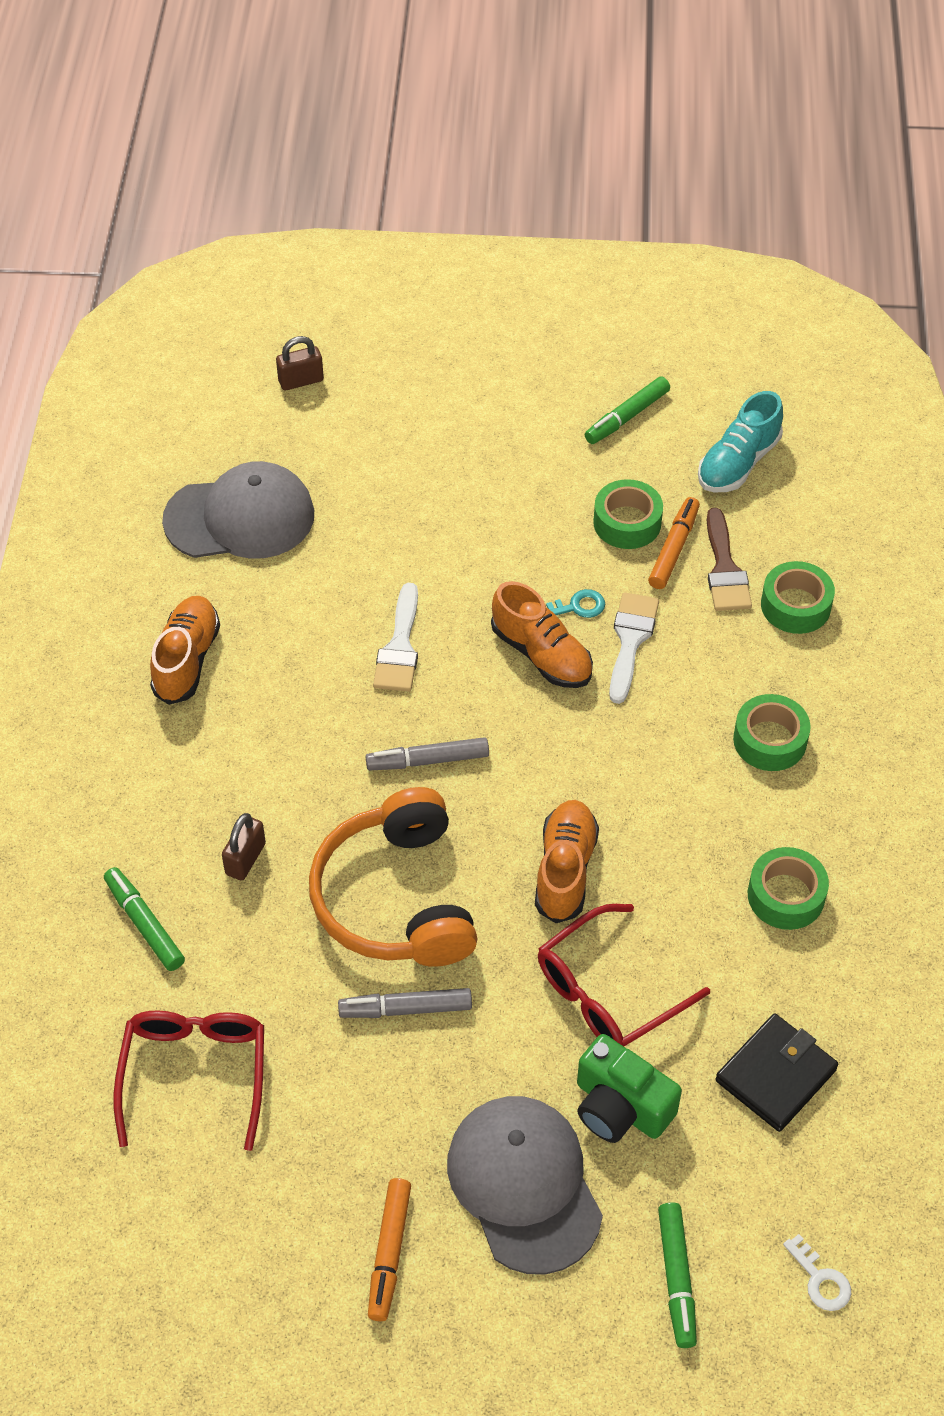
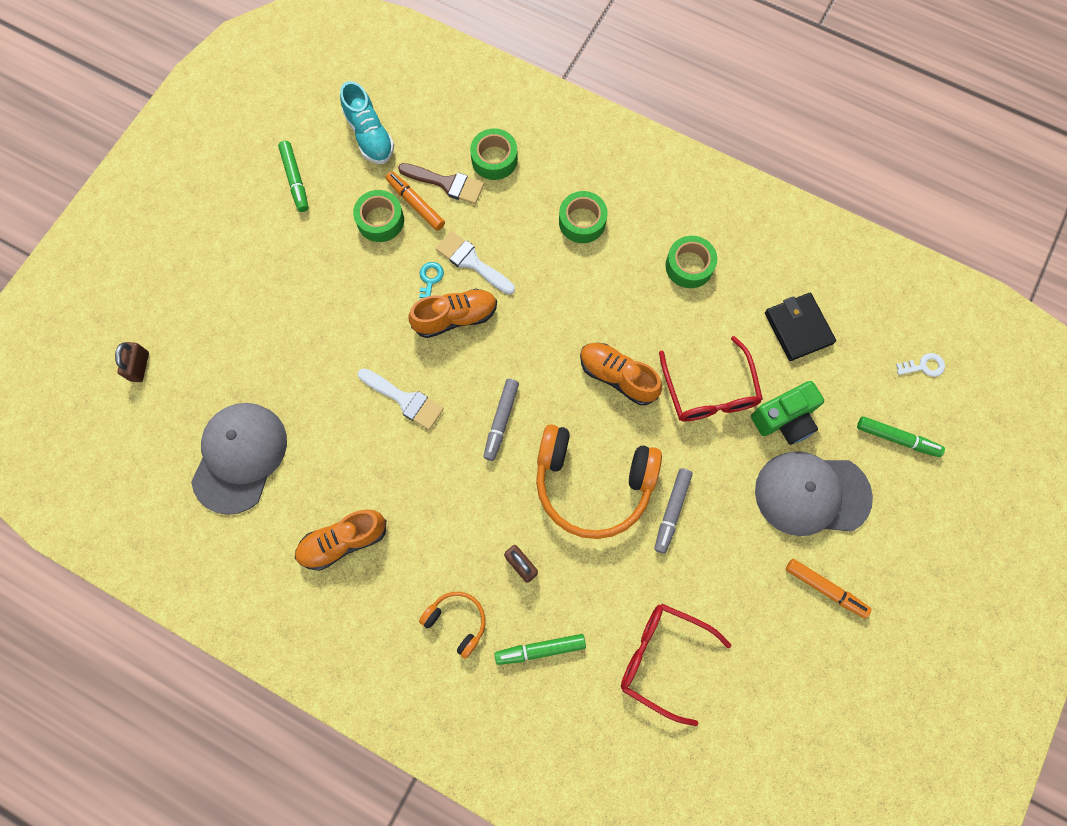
camera: 65 degrees left, 20 degrees up
(140, 818) = (456, 622): none -> orange headphones
(187, 660) = (343, 541): orange shoe -> orange shoe turned 60 degrees counterclockwise

